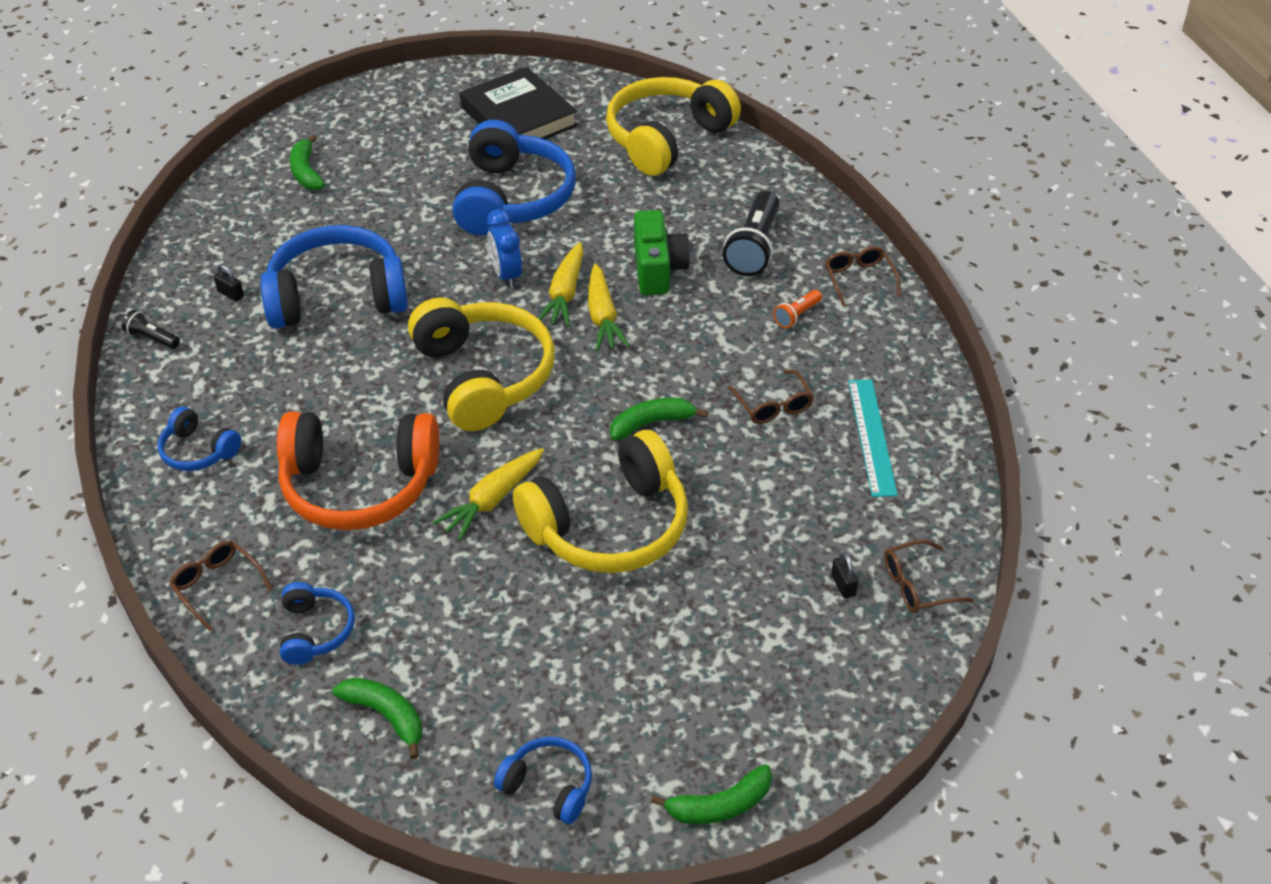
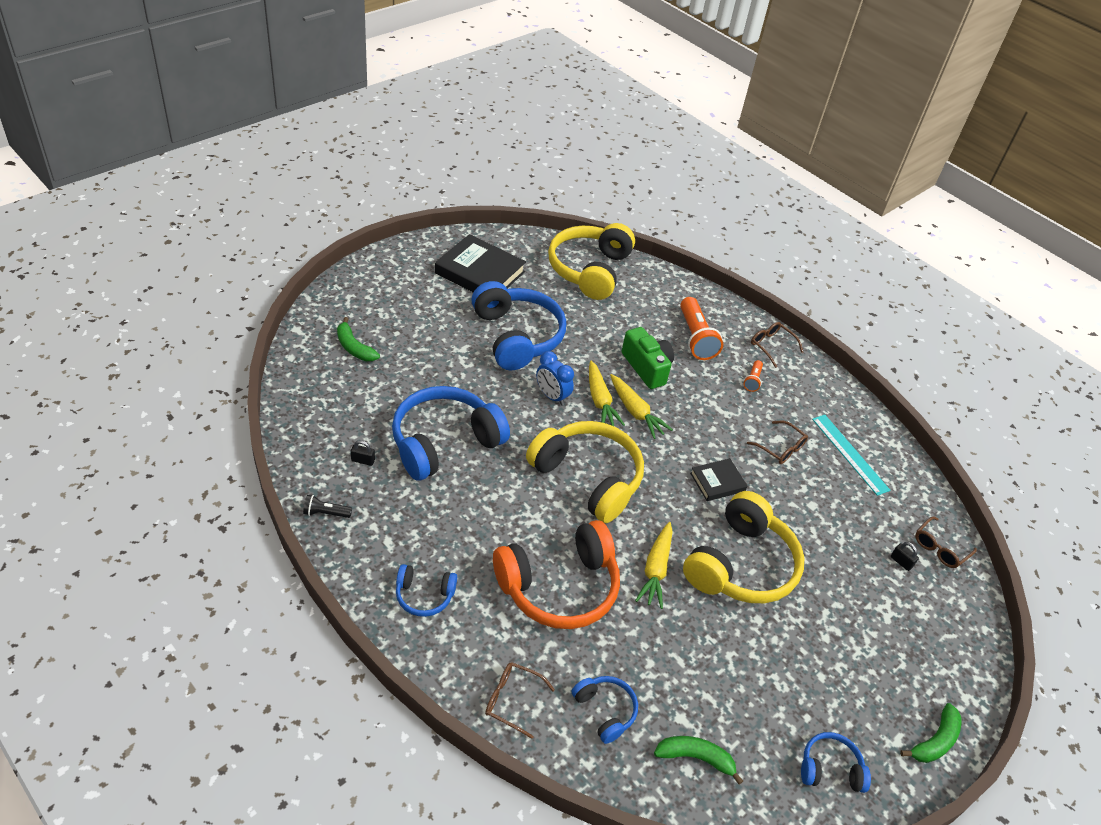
camera: 30 degrees left, 0 degrees up
(651, 423) = (717, 482): green banana -> black book
(754, 247) = (695, 338): black flashlight -> orange flashlight

